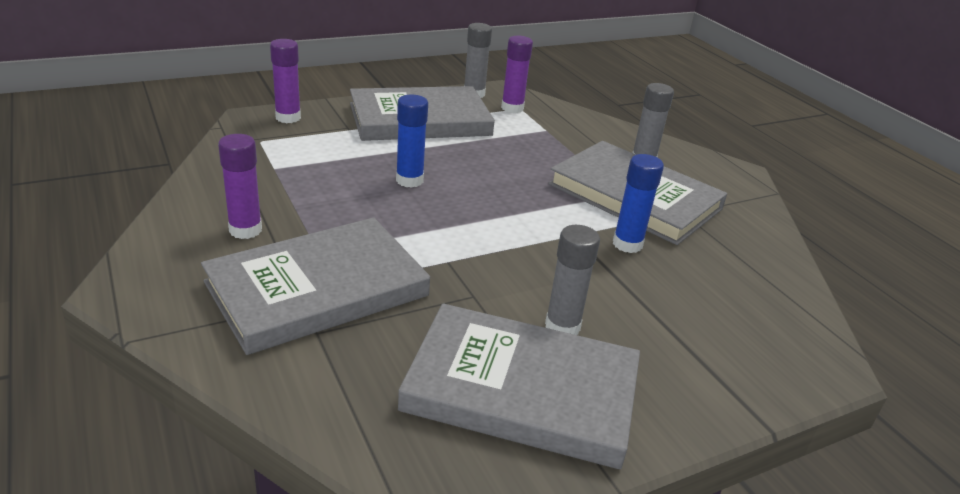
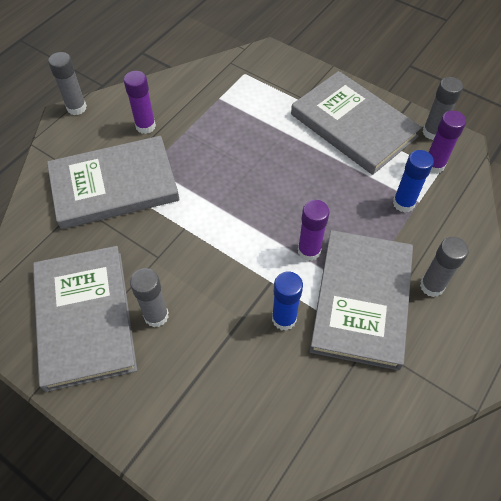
camera: 65 degrees right, 25 degrees up
(121, 272) = (76, 108): none -> grey glue stick
(288, 118) = (285, 66): purple glue stick -> purple glue stick (309, 251)
(317, 289) = (114, 185): grey book -> grey book turned 45 degrees counterclockwise
(409, 180) = (262, 163): blue glue stick -> blue glue stick (403, 203)

